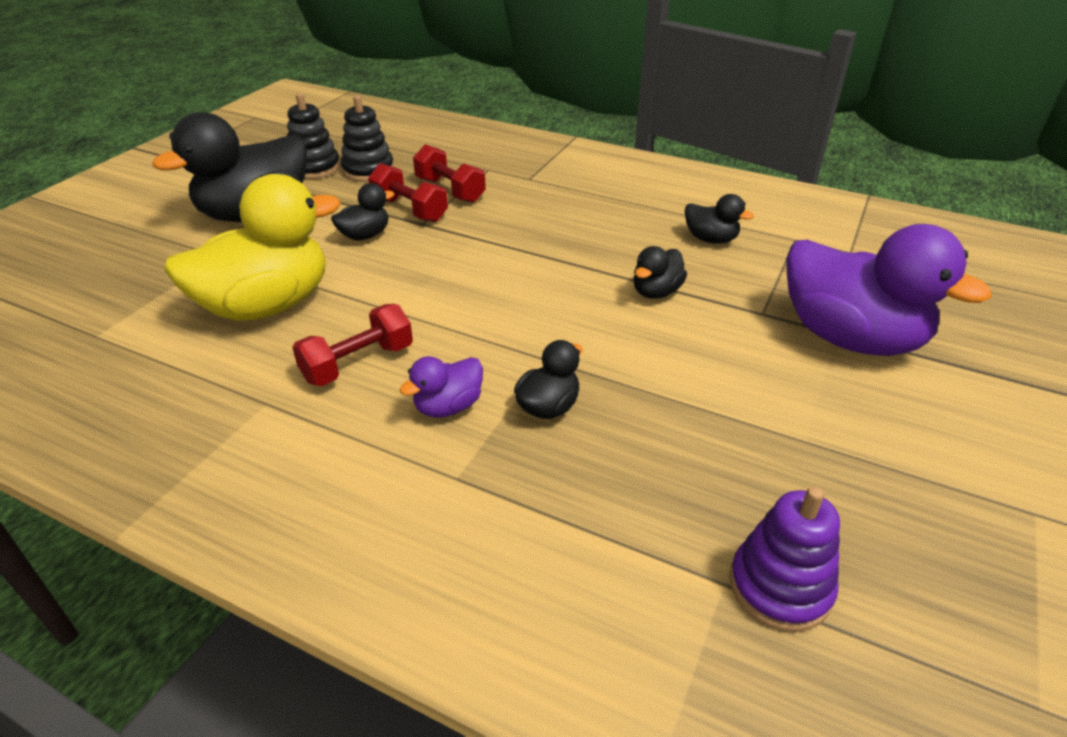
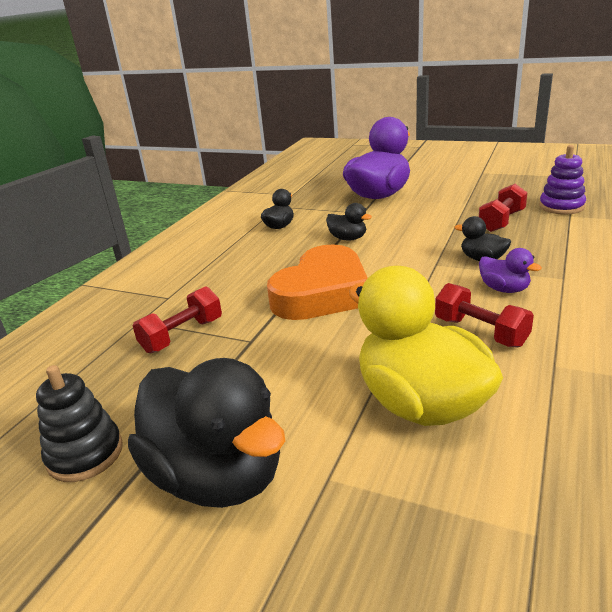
camera: 90 degrees left, 10 degrees down
(365, 235) = (275, 370): black duck -> none
(368, 170) = (112, 401): black stacking toy -> none
(409, 210) = (222, 353): red dumbbell -> red dumbbell (501, 221)
(499, 264) = (322, 293): none -> orange heart

